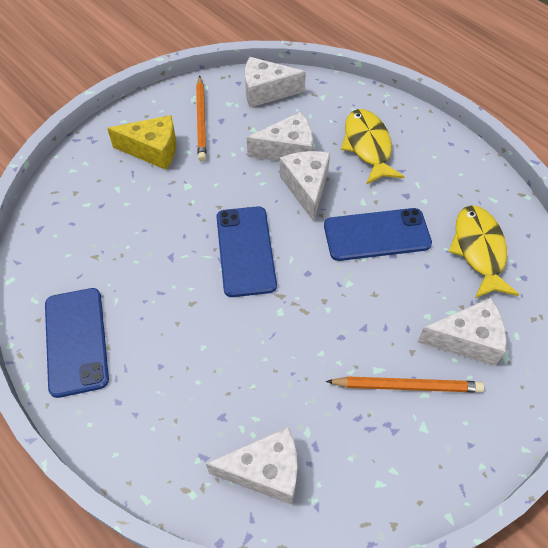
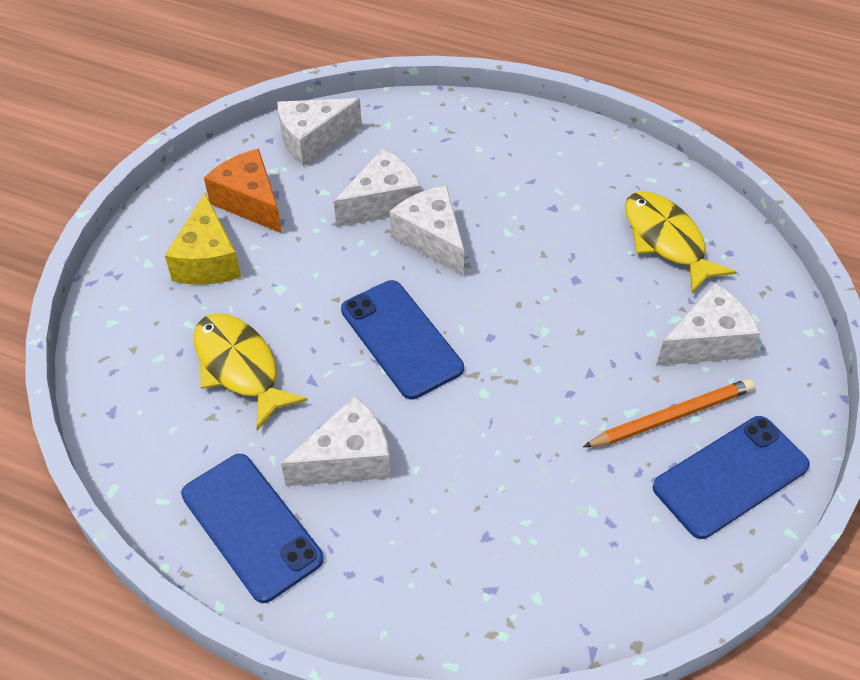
camera: 25 degrees left, 5 degrees down
(153, 150) = (208, 260): yellow cheese -> yellow cheese turned 105 degrees clockwise
(201, 120) = (250, 202): orange pencil -> orange cheese
(265, 471) = (570, 573): white cheese -> white cheese (347, 459)
(368, 146) = (476, 166): yellow fish -> yellow fish (240, 367)
(376, 234) = (545, 264): blue phone -> blue phone (730, 476)

